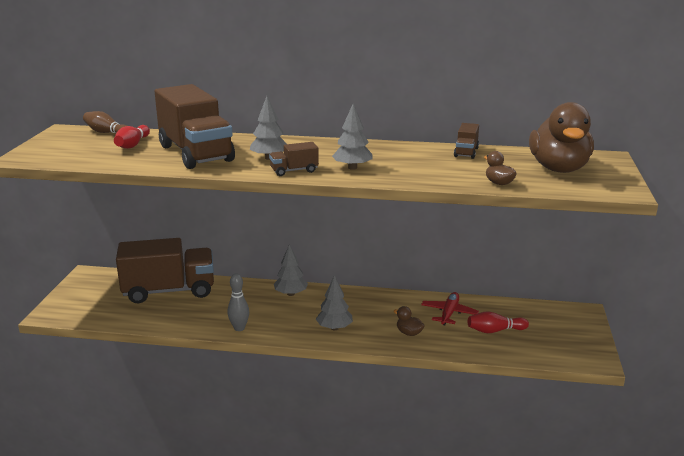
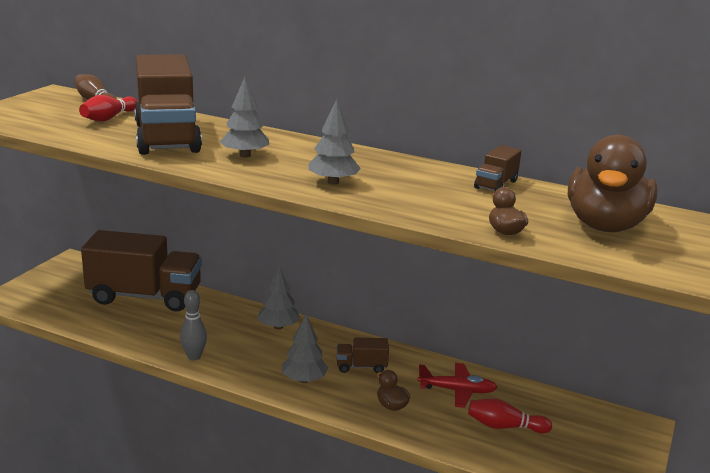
camera: 15 degrees right, 0 degrees up
(294, 171) = (259, 175): brown truck -> brown truck (361, 367)
(449, 313) = (457, 391): red plane -> red plane turned 60 degrees clockwise

